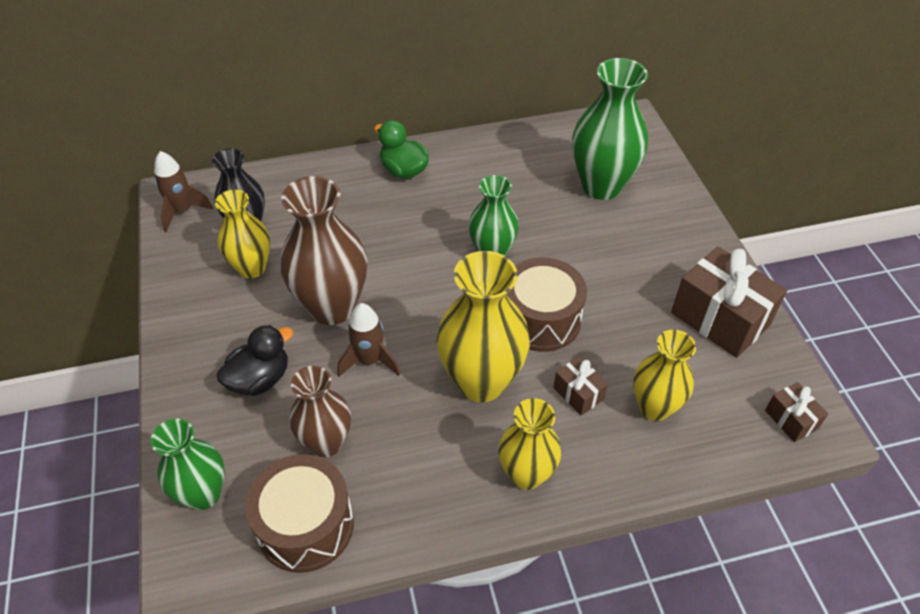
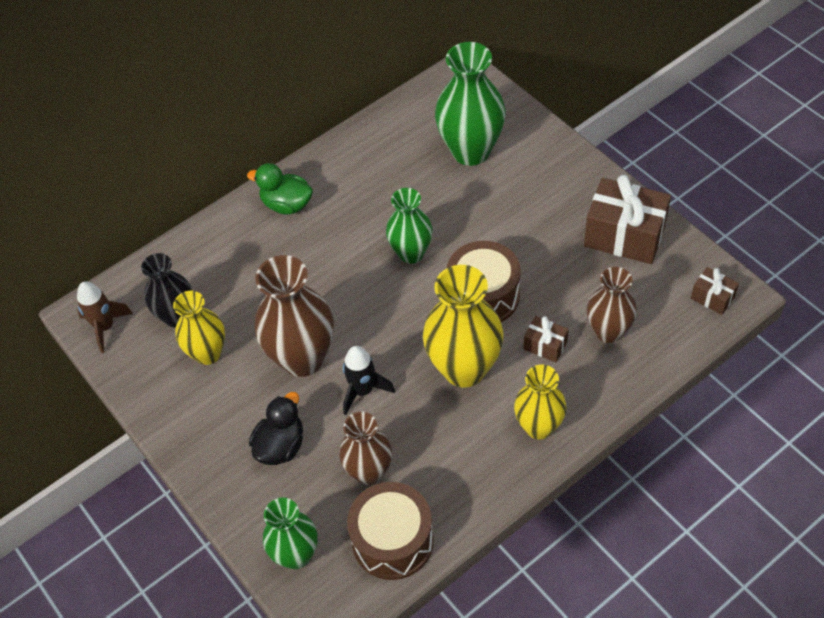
camera: 20 degrees left, 5 degrees up
(369, 361) = (363, 391): brown rocket -> black rocket
(654, 407) = (608, 331): yellow vase -> brown vase

